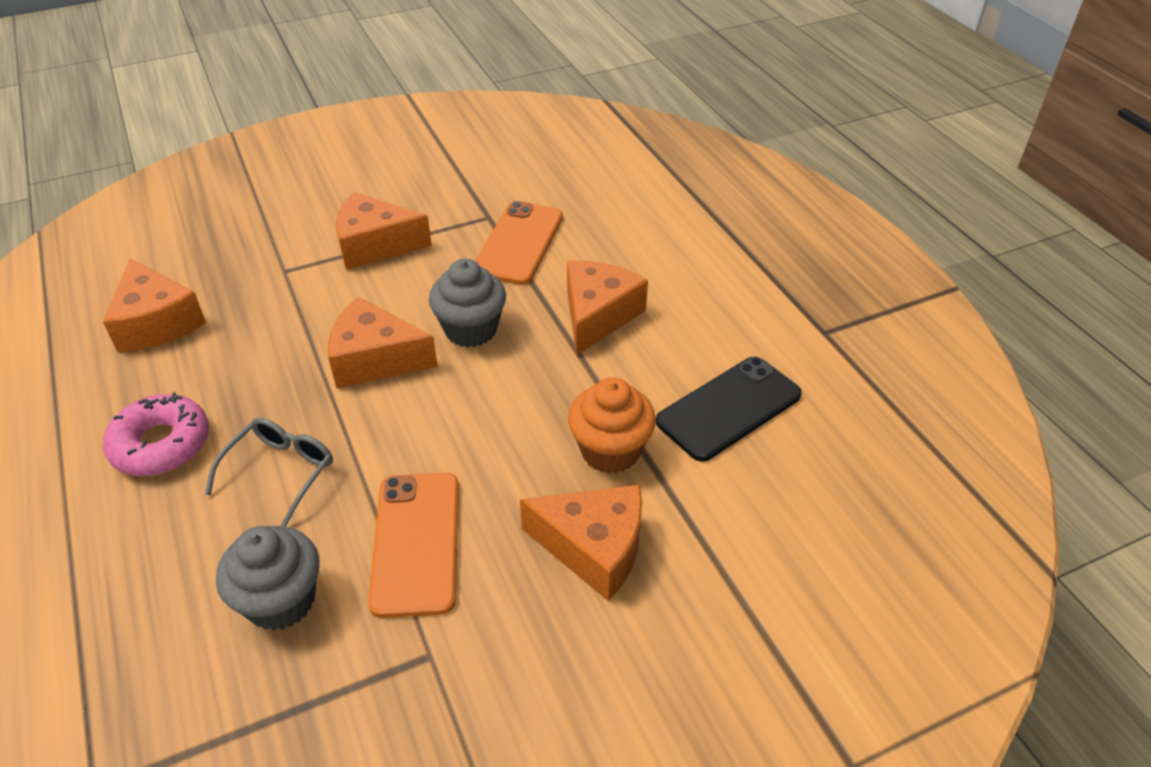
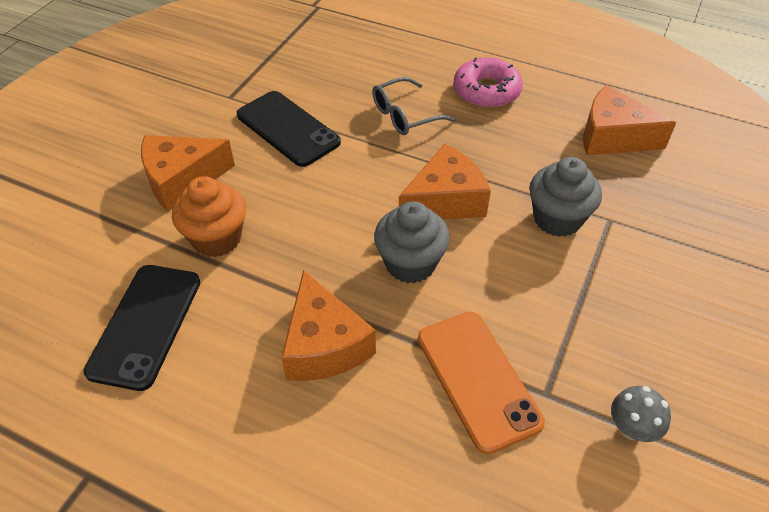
camera: 140 degrees right, 5 degrees up
(280, 472) = (404, 115): grey glasses -> grey glasses turned 75 degrees clockwise
(281, 601) = (325, 77): grey cupcake -> grey cupcake (557, 219)
(375, 245) = (588, 288): orange cheese -> none
(416, 543) = (288, 129): orange phone -> black phone
(466, 182) = (631, 428): none -> grey mushroom

